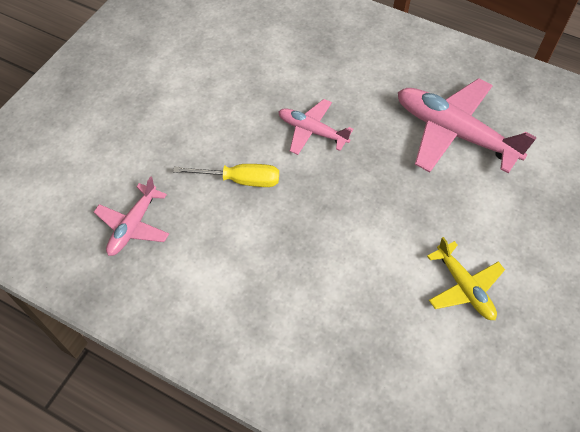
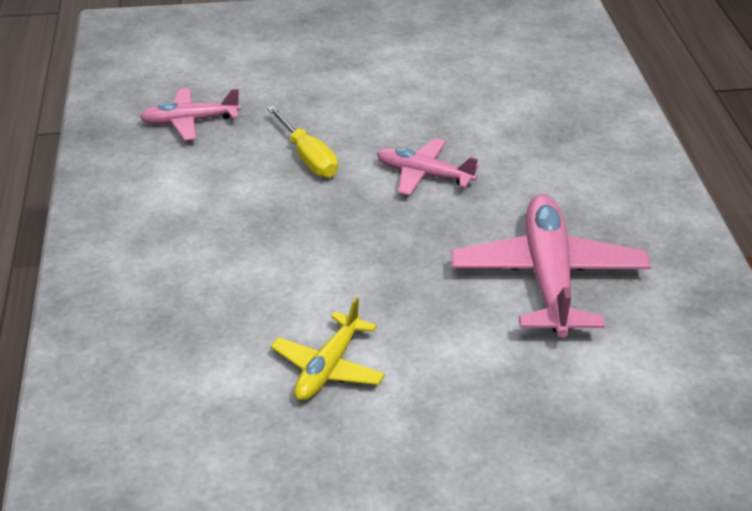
camera: 55 degrees right, 20 degrees down
(312, 131) = (424, 175): pink plane -> pink plane turned 60 degrees counterclockwise

